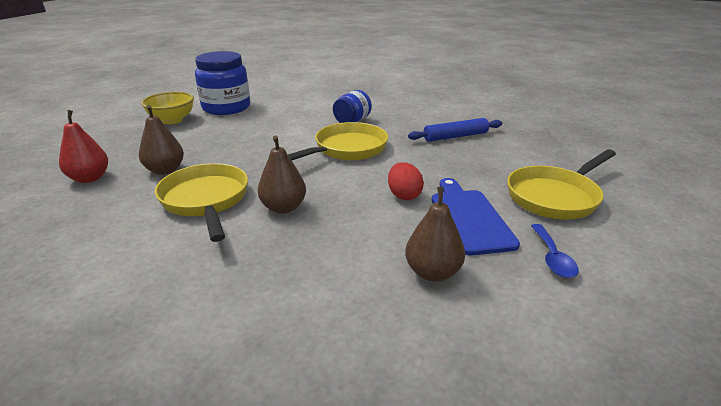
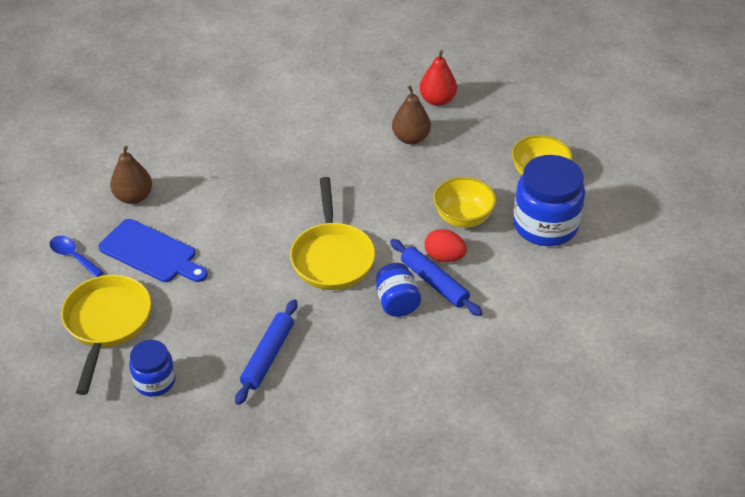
camera: 130 degrees right, 15 degrees up
(206, 201) = (333, 142): yellow pan -> none
(248, 127) = (463, 218): none -> yellow bowl
(283, 208) = (278, 173): brown pear -> none
(320, 118) = (434, 282): none -> blue rolling pin
(404, 195) = (218, 240): red egg -> red egg (444, 257)
(542, 157) = (155, 381): none -> blue jar

